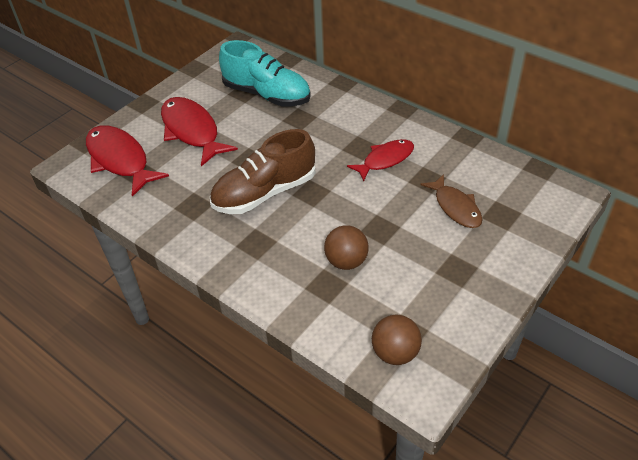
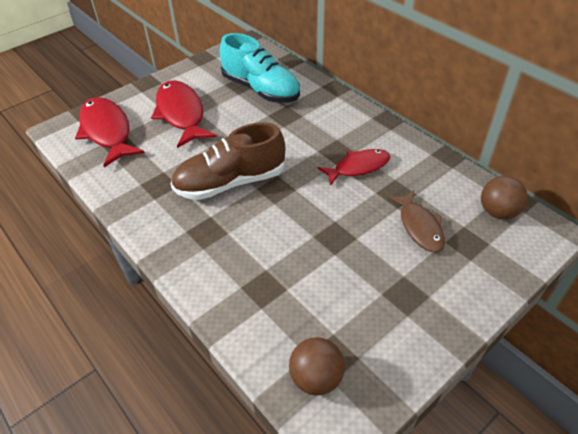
camera: 10 degrees right, 0 degrees up
(346, 261) = (291, 266): brown ball -> brown ball (498, 212)

